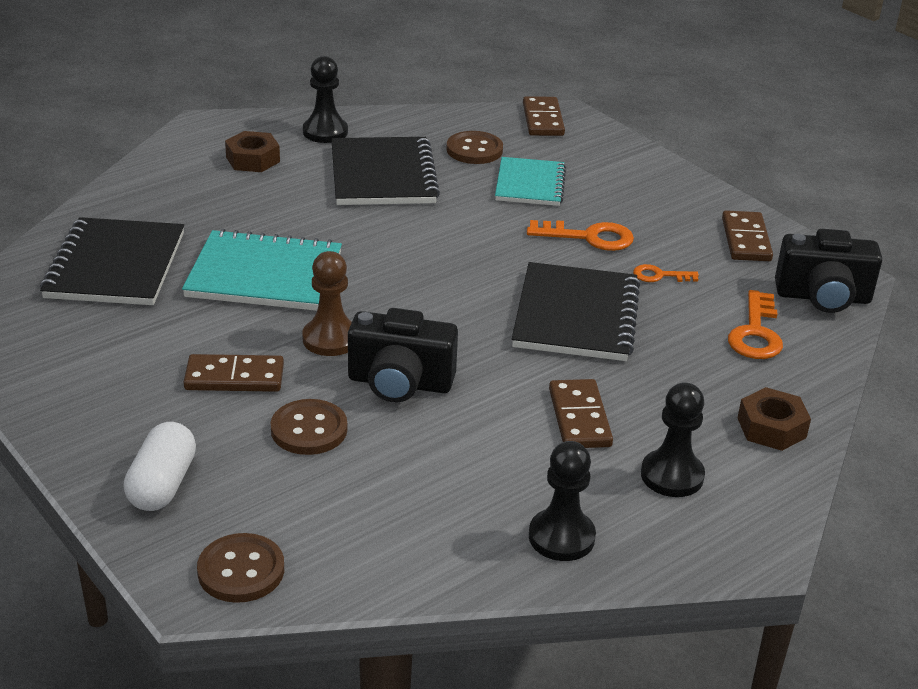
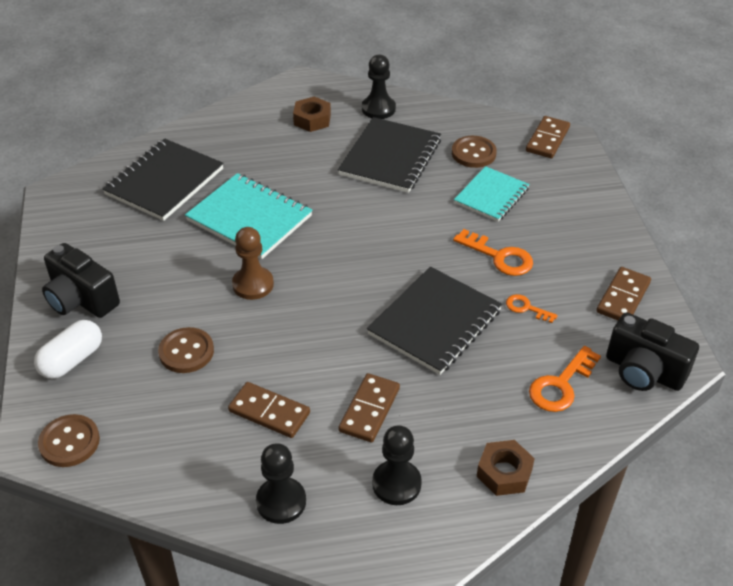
camera: 30 degrees right, 10 degrees up
(234, 377) = (172, 294): brown domino -> brown domino (269, 412)
(400, 383) = (270, 336): black camera -> black camera (81, 299)

